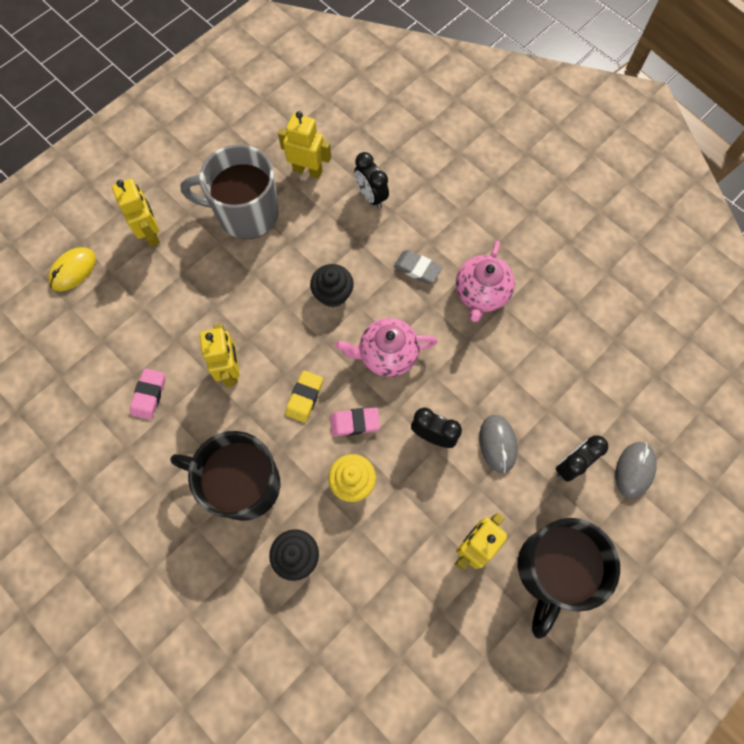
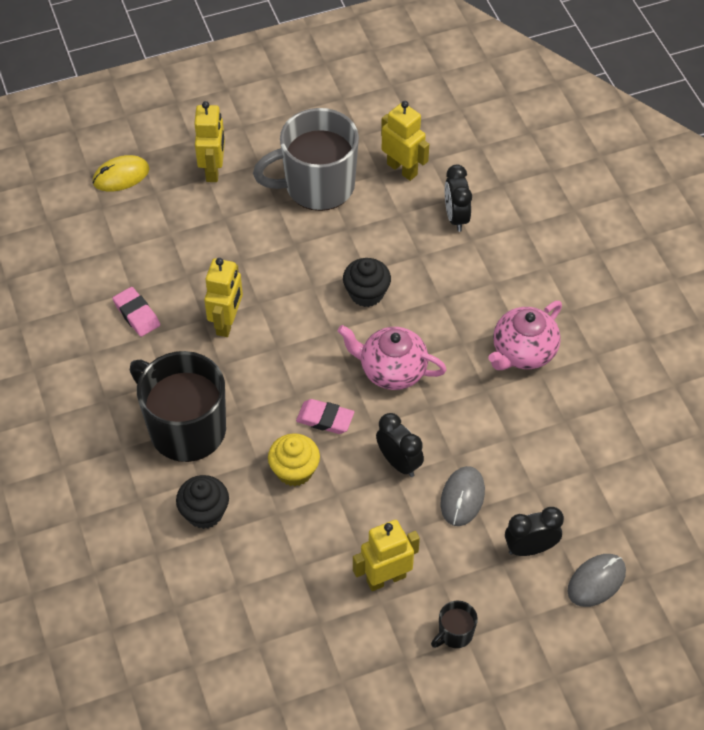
camera: 25 degrees right, 15 degrees down
(149, 395) = (137, 314): pink eraser -> pink eraser turned 75 degrees counterclockwise
(246, 213) = (317, 186): grey mug -> grey mug turned 45 degrees counterclockwise
(304, 397) = (287, 376): yellow eraser -> none
(417, 269) = (467, 303): grey eraser -> none
(551, 569) = (454, 634): black mug -> black mug, size x0.41

